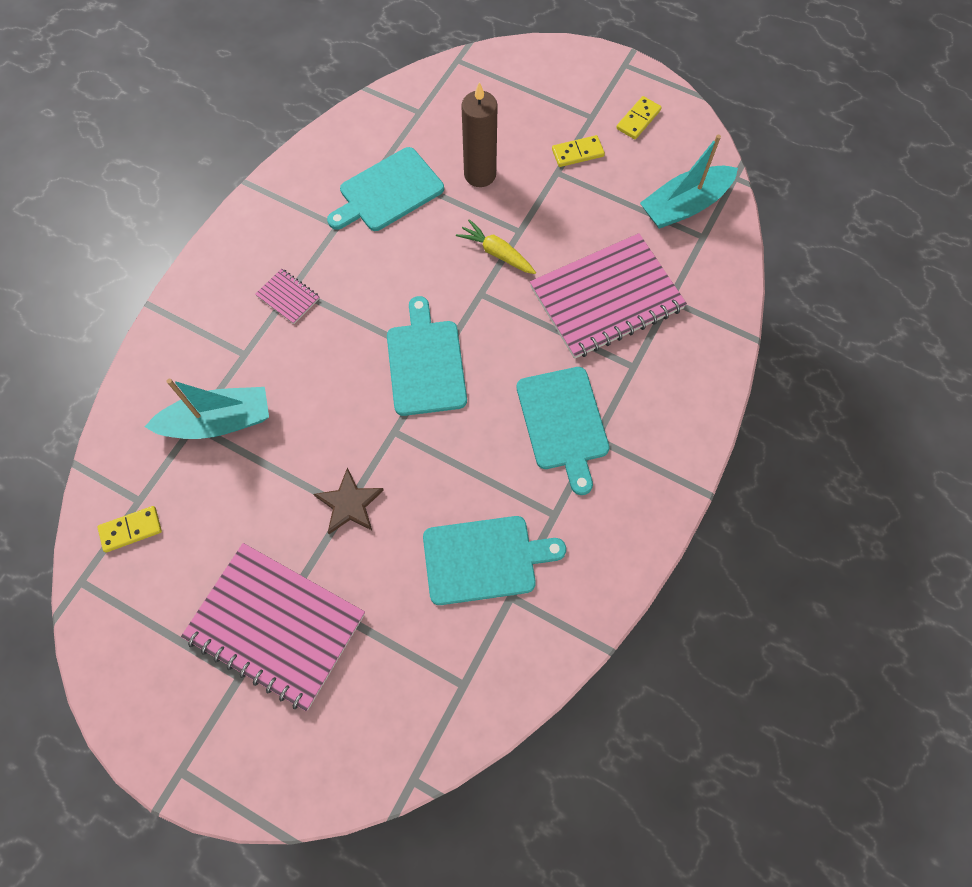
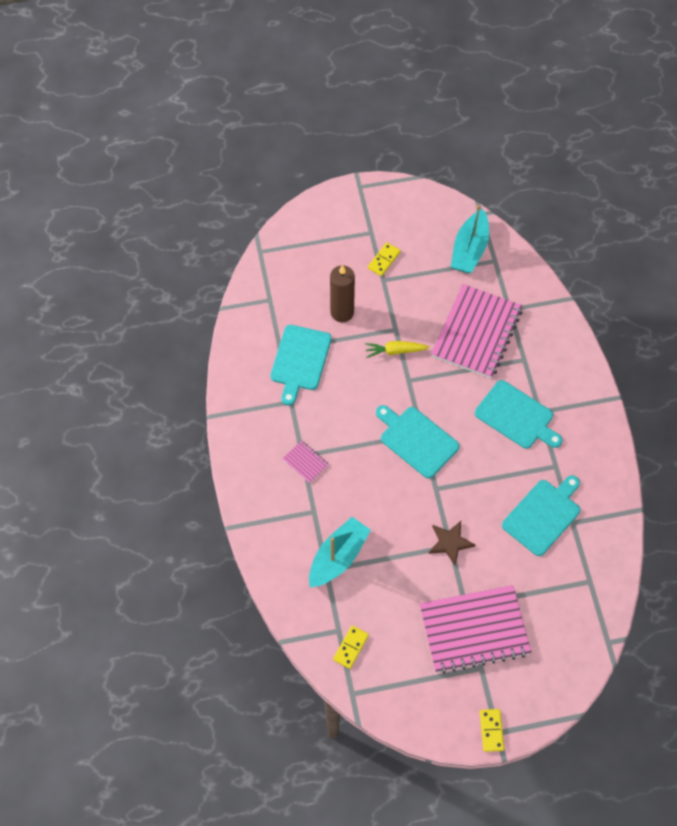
camera: 40 degrees left, 5 degrees down
(288, 297) = (305, 462): pink notebook -> pink notebook turned 45 degrees clockwise
(638, 119) = (398, 216): yellow domino -> yellow domino (491, 730)

